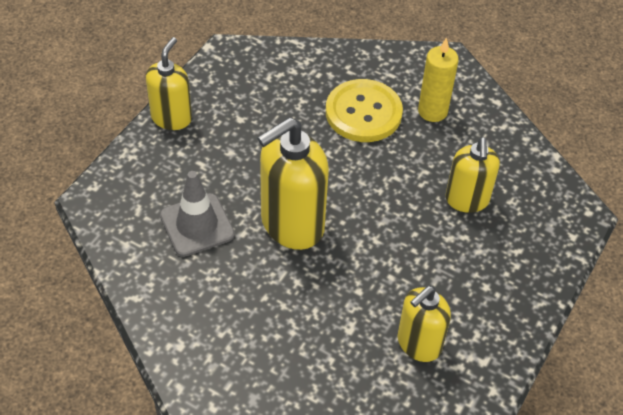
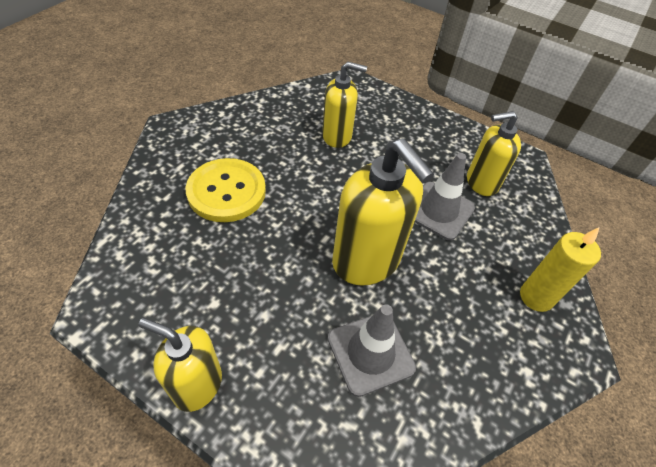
camera: 90 degrees left, 0 degrees up
(366, 293) = (439, 210): none -> grey traffic cone
(418, 344) = (481, 183): yellow soap dispenser -> yellow soap dispenser turned 120 degrees clockwise
(432, 111) = (234, 143): yellow candle -> yellow candle (536, 297)

